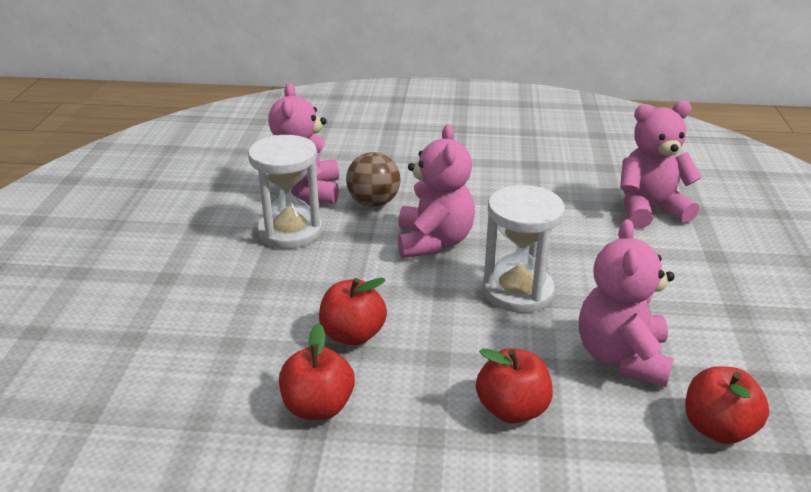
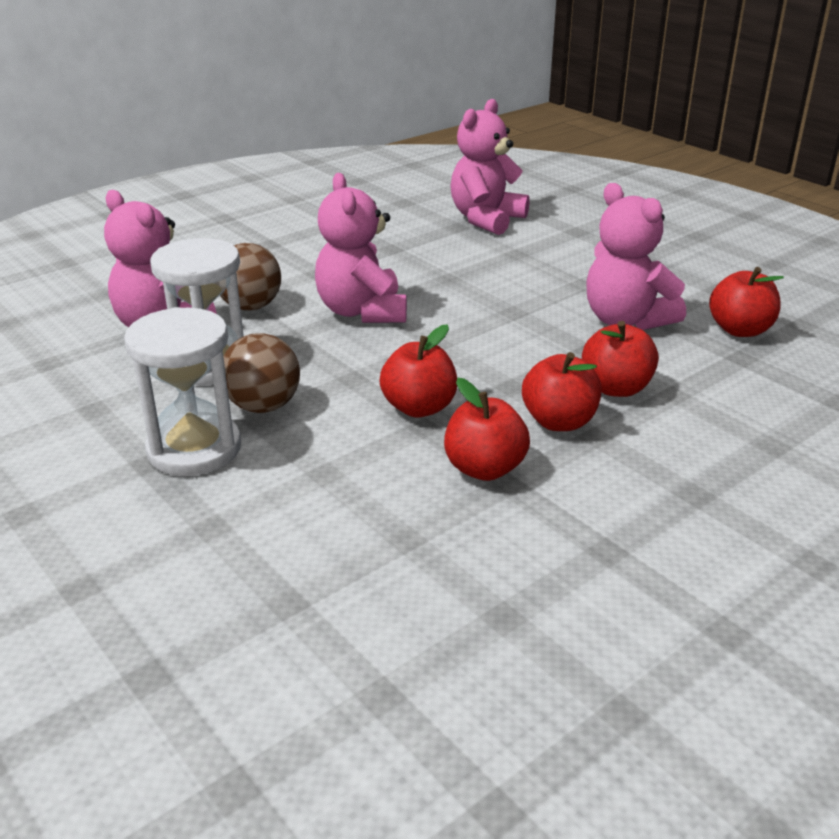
camera: 45 degrees left, 0 degrees up
(272, 277) = (263, 406): none -> brown ball
(424, 407) = (559, 421): none -> red apple
(434, 242) = (362, 311): pink teddy bear -> pink teddy bear turned 150 degrees counterclockwise
(517, 291) = (489, 314): white hourglass -> white hourglass (194, 449)

